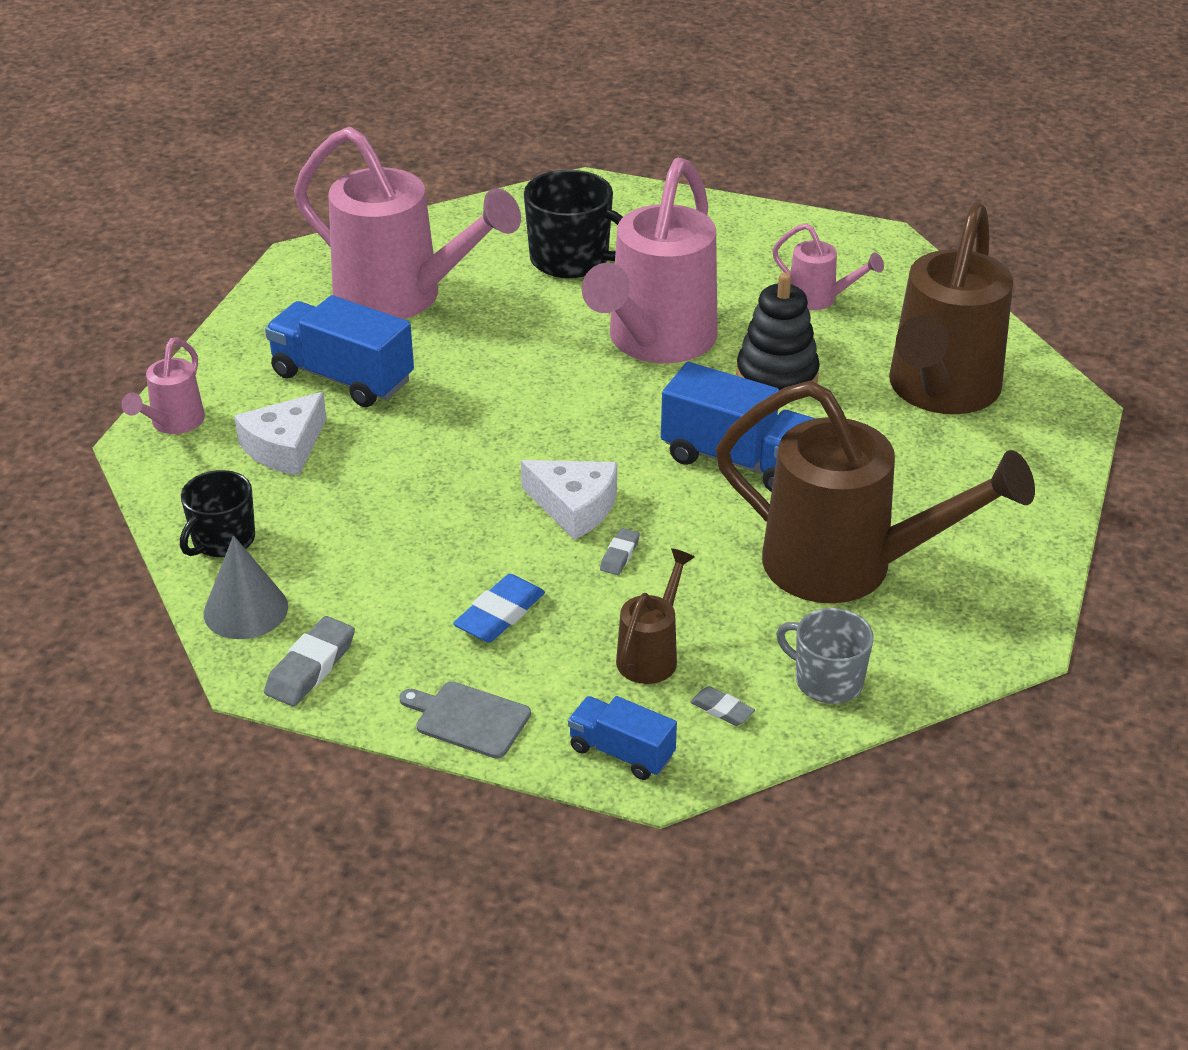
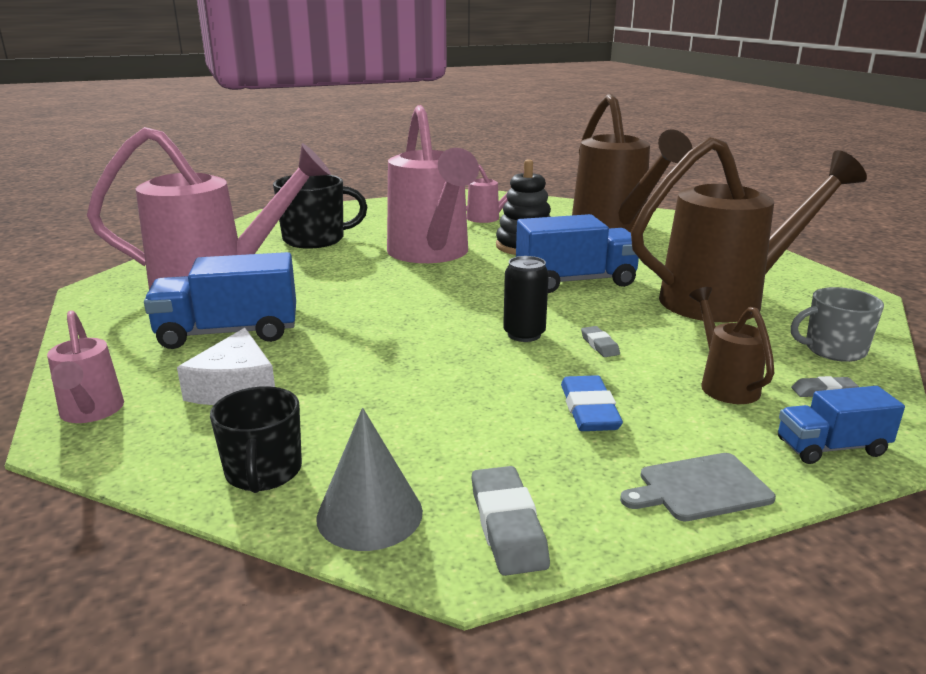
camera: 40 degrees left, 15 degrees down
(574, 507) = (524, 334): white cheese -> black can

